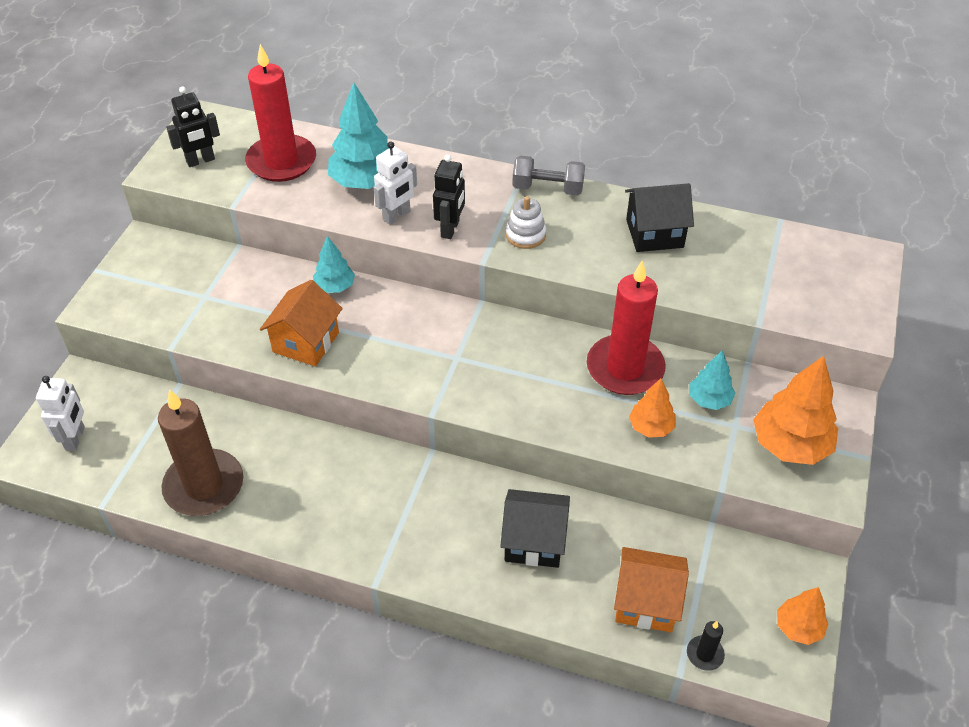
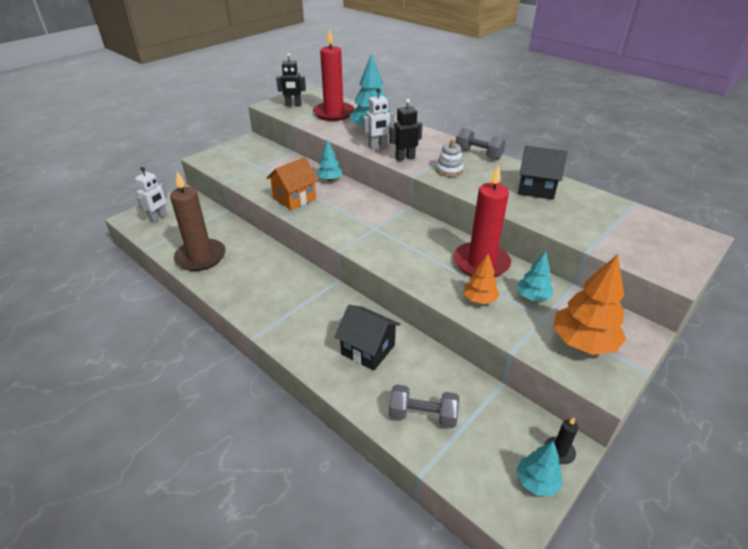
camera: 25 degrees right, 10 degrees down
(450, 229) = (405, 158): black robot -> black robot turned 150 degrees counterclockwise
(646, 602) = (423, 415): orange house -> grey dumbbell
(705, 654) = (447, 469): black candle -> black candle (559, 451)
(798, 627) = (536, 481): orange tree -> turquoise tree

